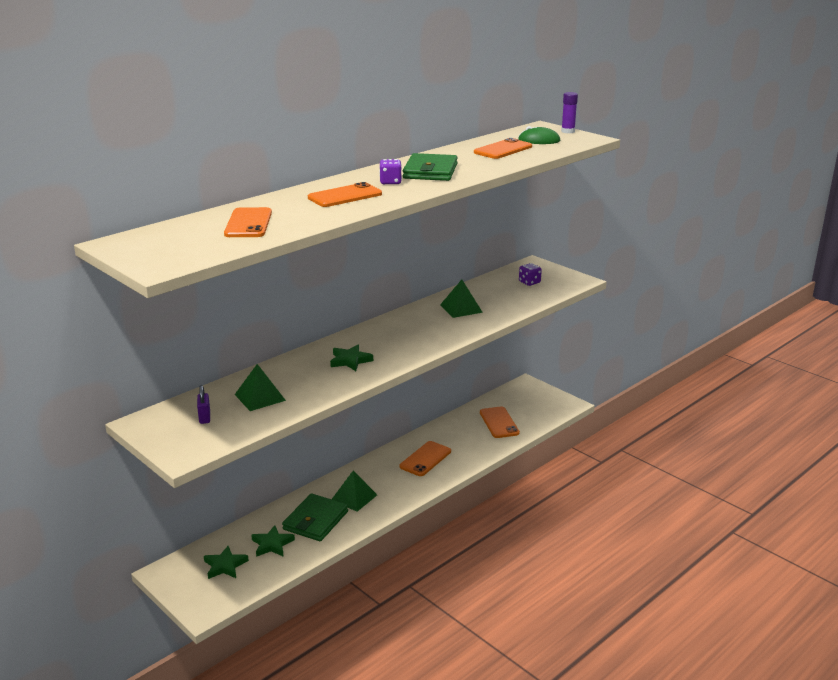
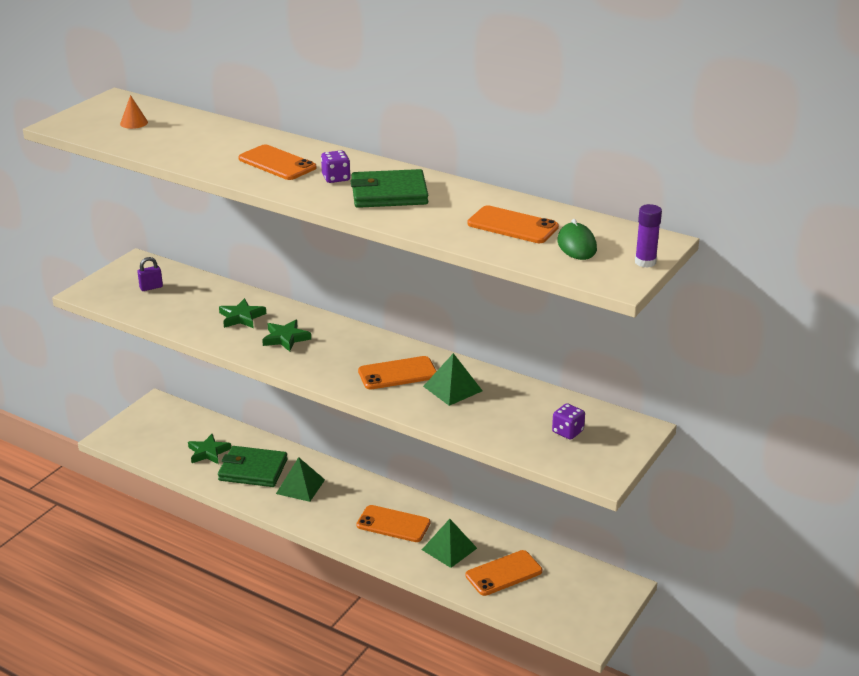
camera: 75 degrees right, 5 degrees up
(193, 238) = (134, 123): none -> orange cone
(225, 566) = (171, 433): green star -> green star (241, 317)
(248, 223) = (178, 136): orange phone -> orange phone (397, 374)
(260, 397) = (195, 305): green pyramid -> green pyramid (449, 549)

